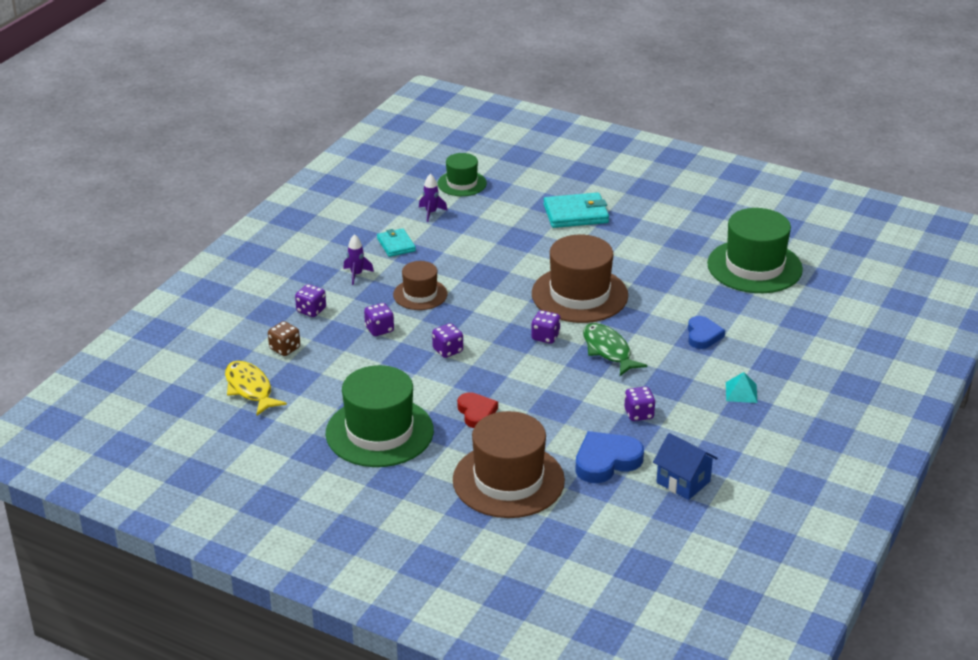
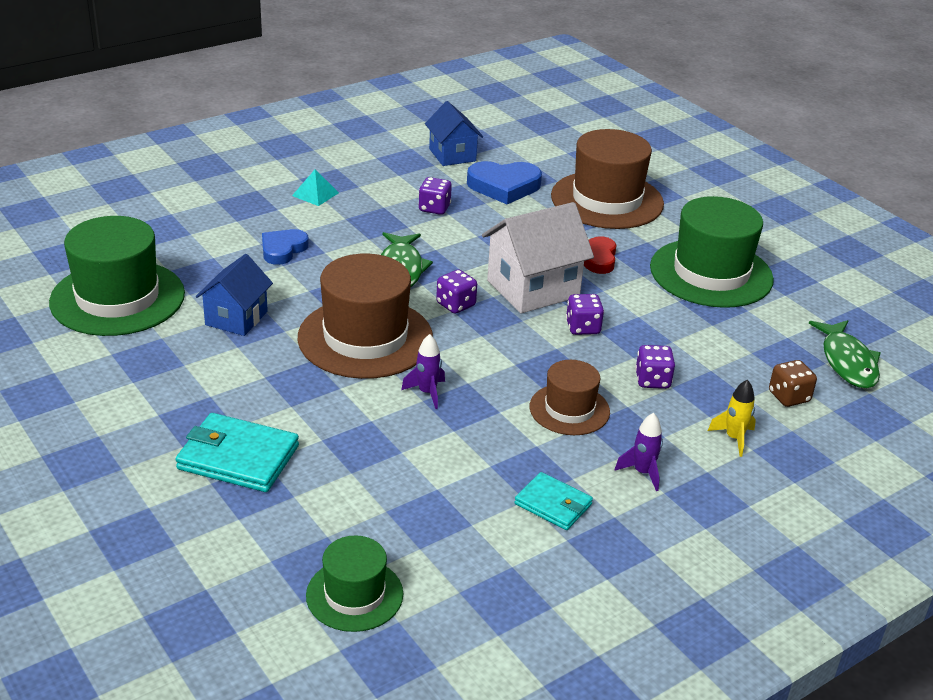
camera: 155 degrees left, 0 degrees up
(250, 389) = (847, 362): yellow fish -> green fish
(311, 310) = (734, 438): purple dice -> yellow rocket
(396, 245) = (553, 504): turquoise wallet -> turquoise wallet turned 60 degrees counterclockwise
(431, 213) = (455, 547): purple rocket -> purple rocket (427, 393)
(503, 368) = (533, 289): none -> white house
(669, 279) = (236, 318): none -> blue house

